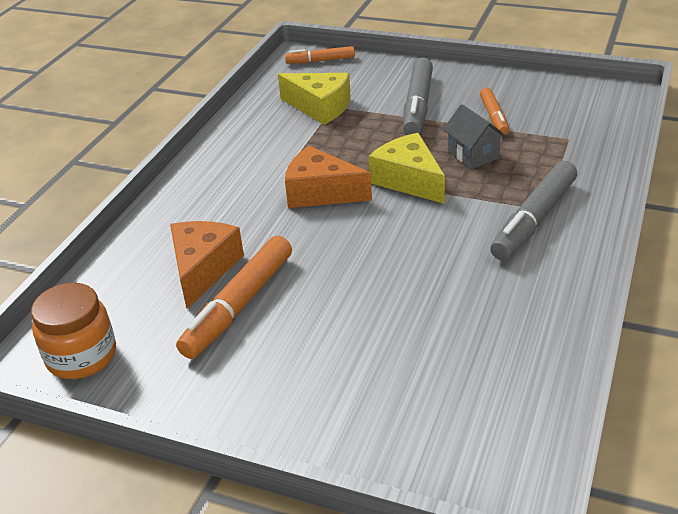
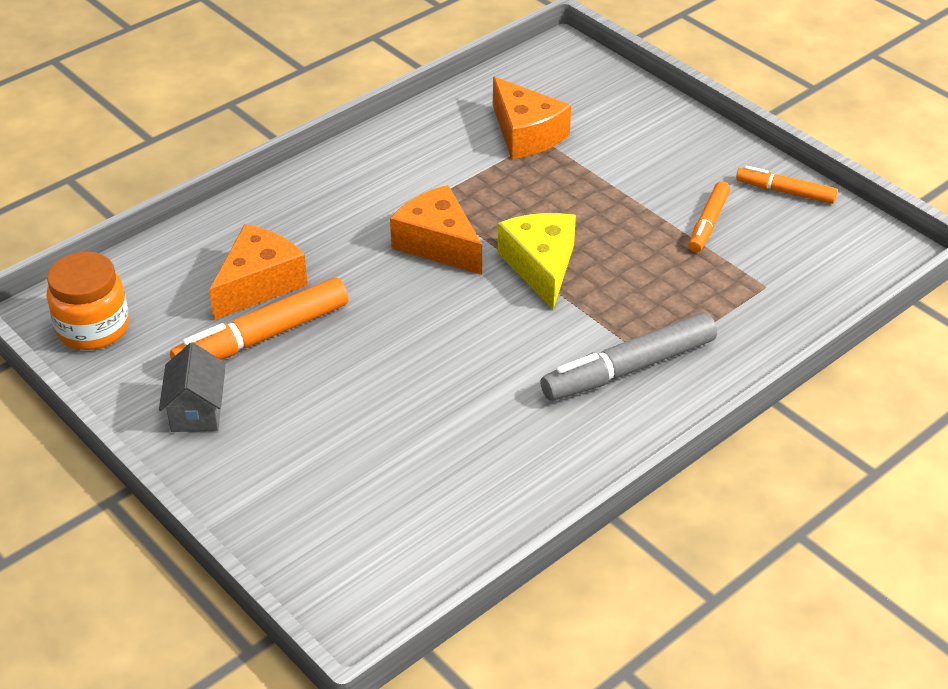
camera: 25 degrees right, 5 degrees up
(320, 61) = (579, 68): orange marker -> orange marker (785, 191)
(320, 107) = (526, 134): yellow cheese -> orange cheese
(417, 105) = (636, 174): grey marker -> none
(473, 155) = (638, 263): grey house -> grey house (197, 411)

